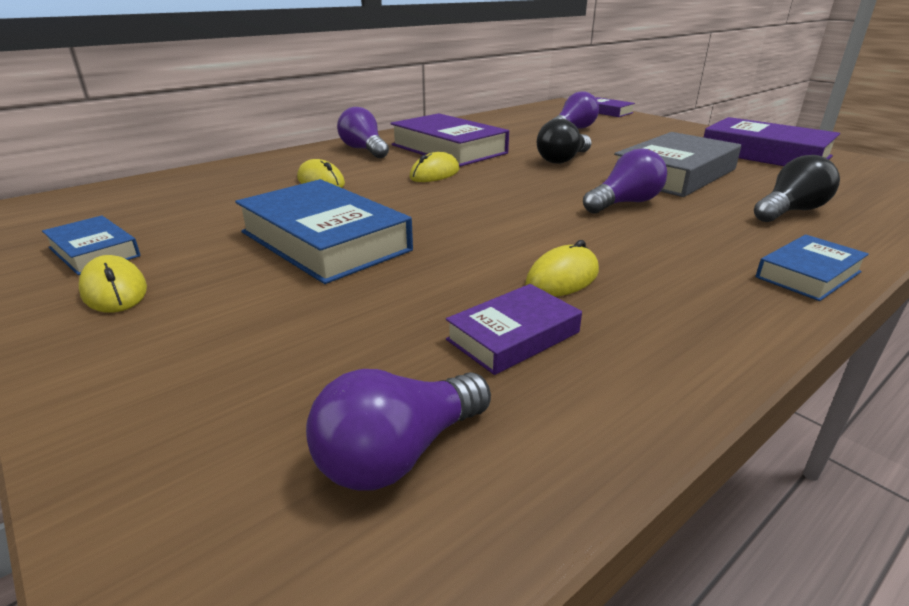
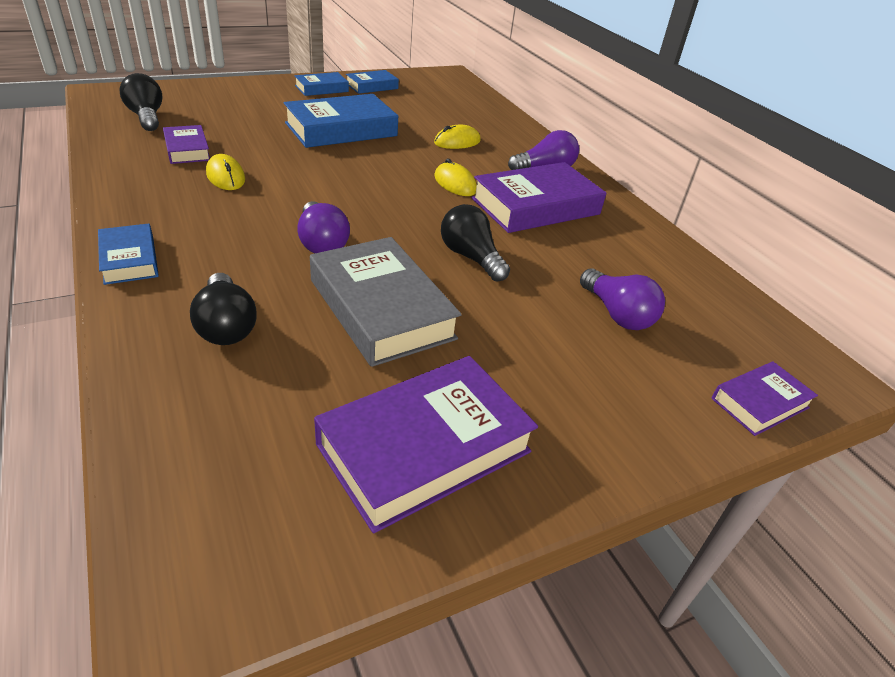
camera: 100 degrees right, 10 degrees up
(114, 291) = (321, 88): yellow mouse -> blue book
(399, 453) = (146, 117): purple light bulb -> black light bulb

